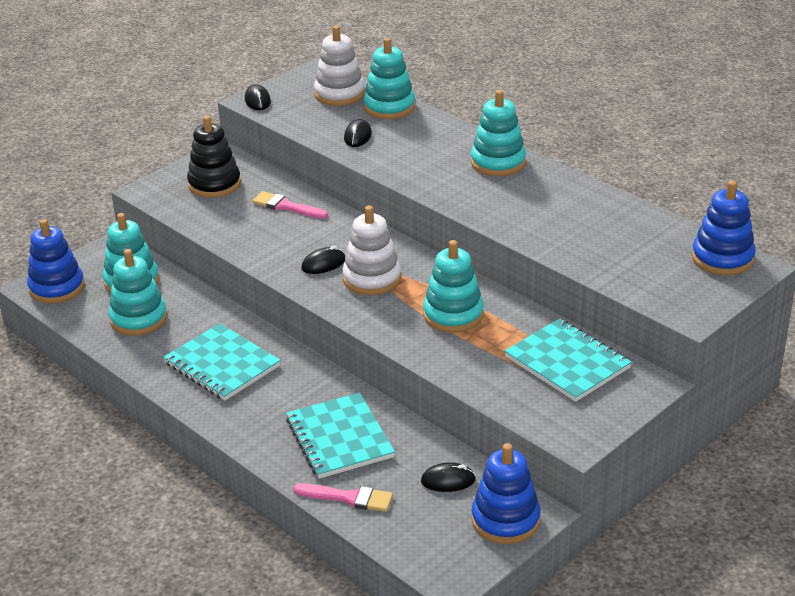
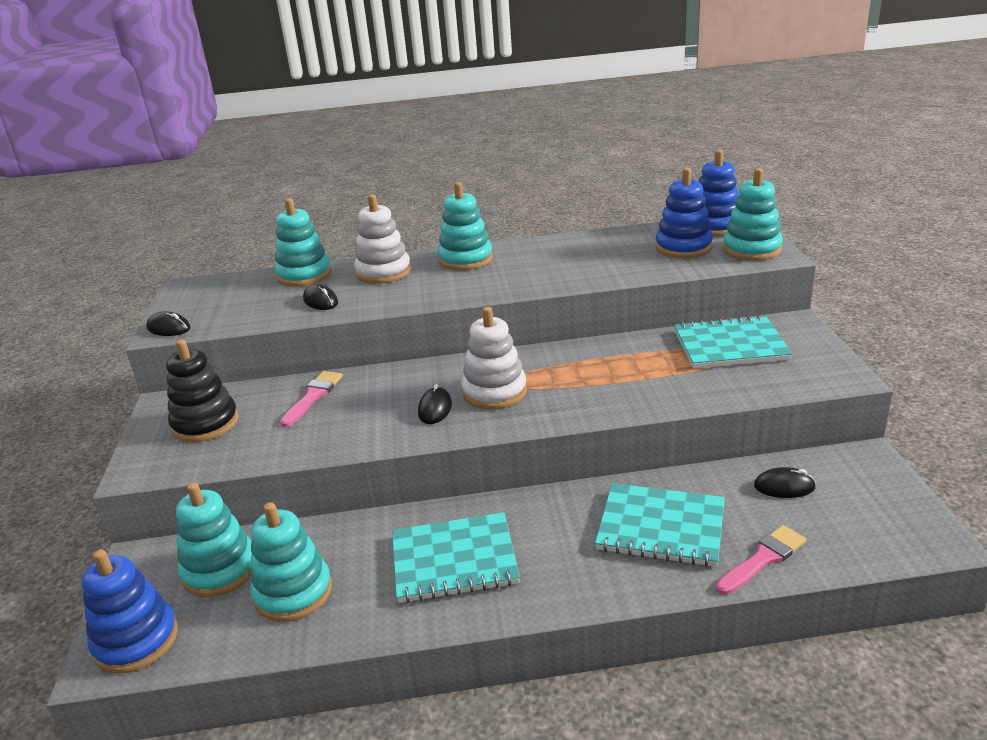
camera: 50 degrees left, 5 degrees down
(286, 206) = (313, 396): pink brush -> pink brush turned 135 degrees clockwise
(339, 94) = (241, 289): white stacking toy -> white stacking toy (383, 272)
(448, 480) = (784, 487): black mouse -> black mouse turned 60 degrees clockwise
(453, 315) = (602, 372): turquoise stacking toy -> turquoise stacking toy (751, 249)
(505, 520) = (867, 477): blue stacking toy -> blue stacking toy (683, 247)

